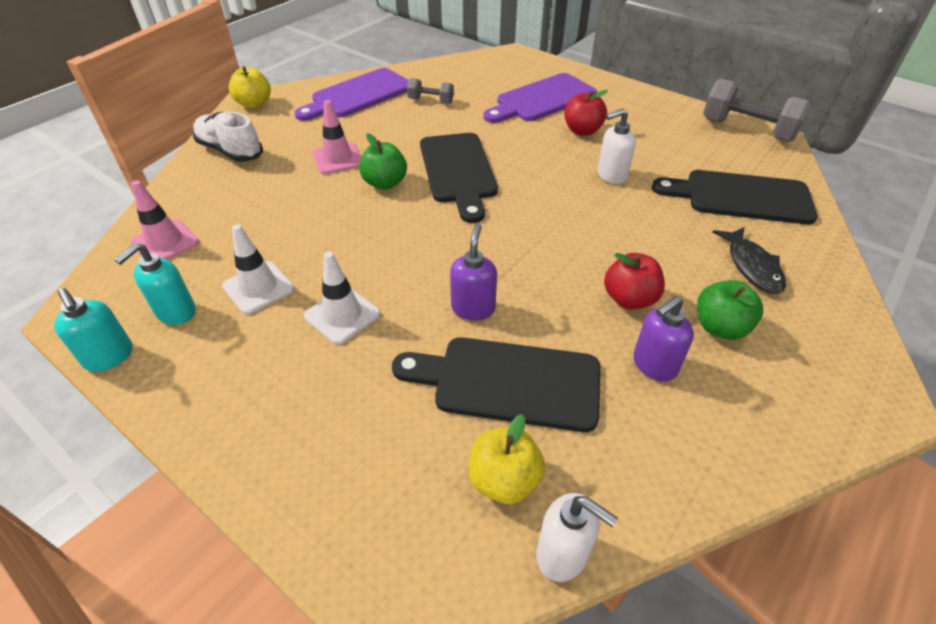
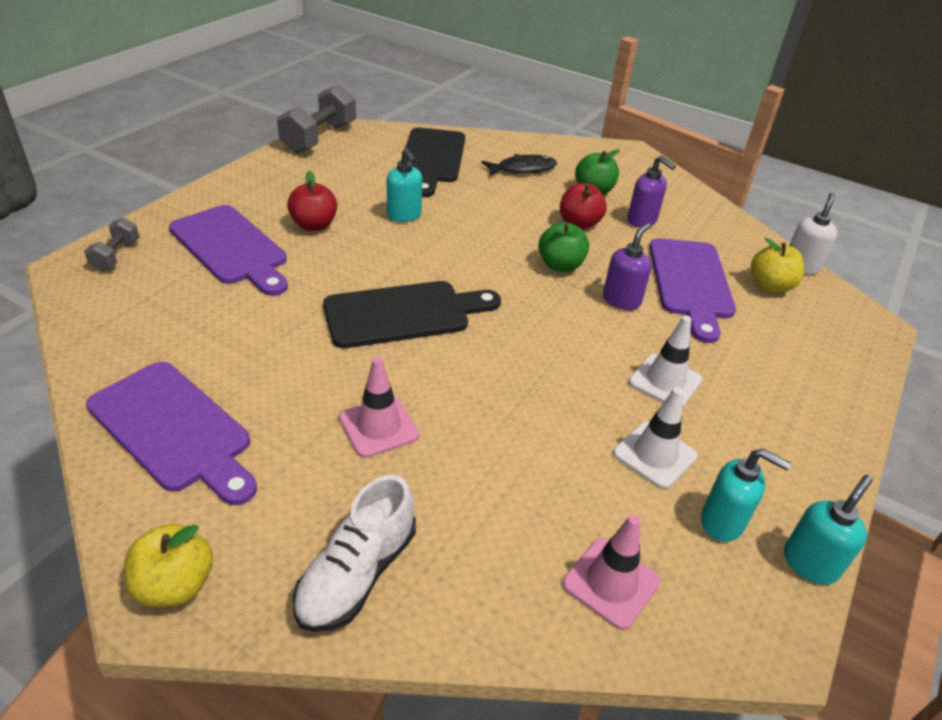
camera: 100 degrees left, 5 degrees down
(385, 183) = (435, 373): green apple -> green apple (560, 265)
(431, 101) = (214, 344): grey dumbbell -> grey dumbbell (116, 256)
(473, 308) = (621, 300): purple soap dispenser -> purple soap dispenser turned 120 degrees clockwise
(508, 382) = (690, 283): black cutting board -> purple cutting board
(611, 175) = (404, 215): white soap dispenser -> turquoise soap dispenser

